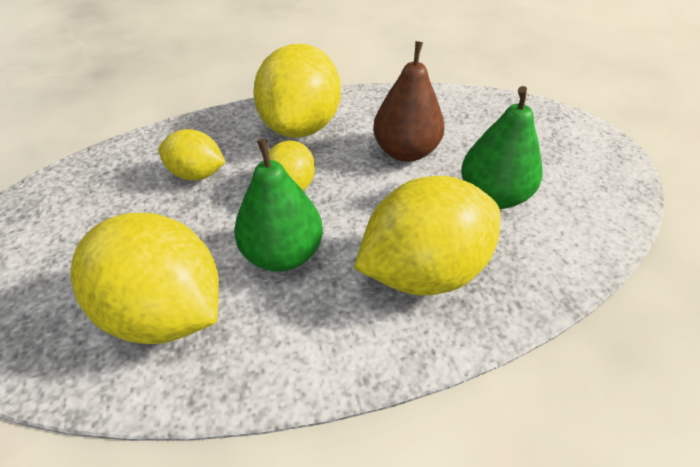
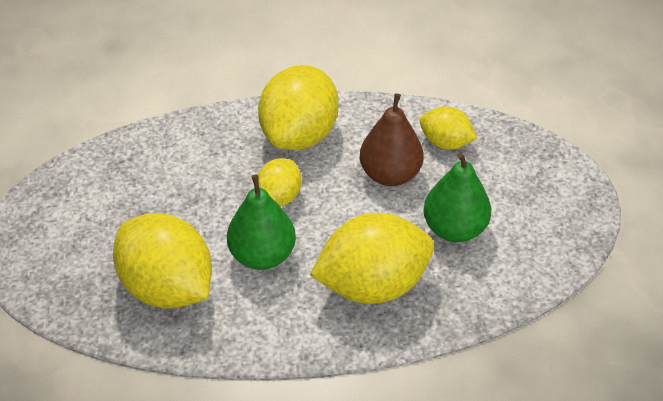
camera: 10 degrees right, 0 degrees up
(197, 174) = (200, 173): yellow lemon -> yellow lemon (445, 143)

